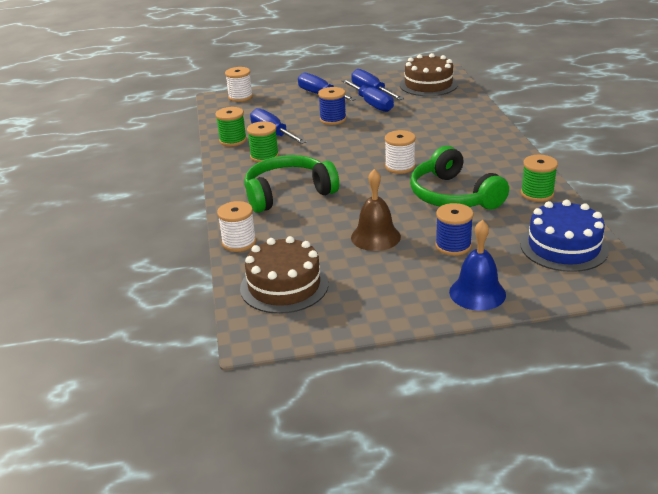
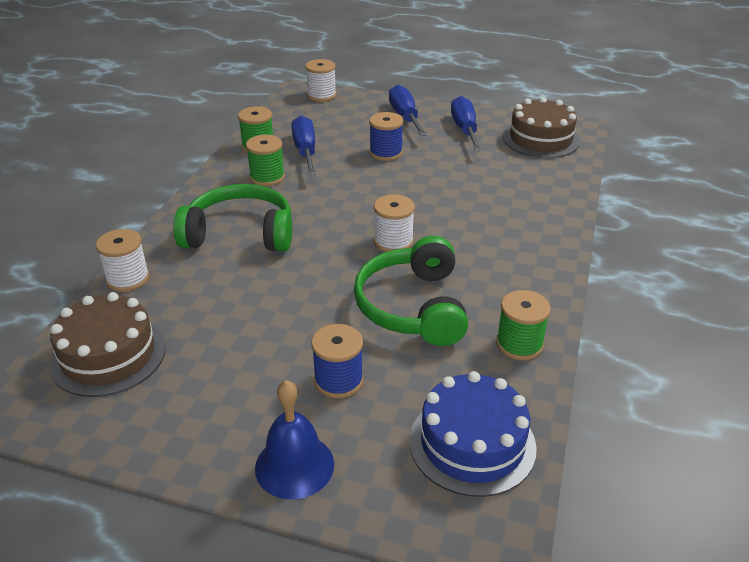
camera: 25 degrees right, 5 degrees up
(372, 104) = (448, 146): blue screwdriver -> none
(375, 237) = (267, 329): brown bell -> none

